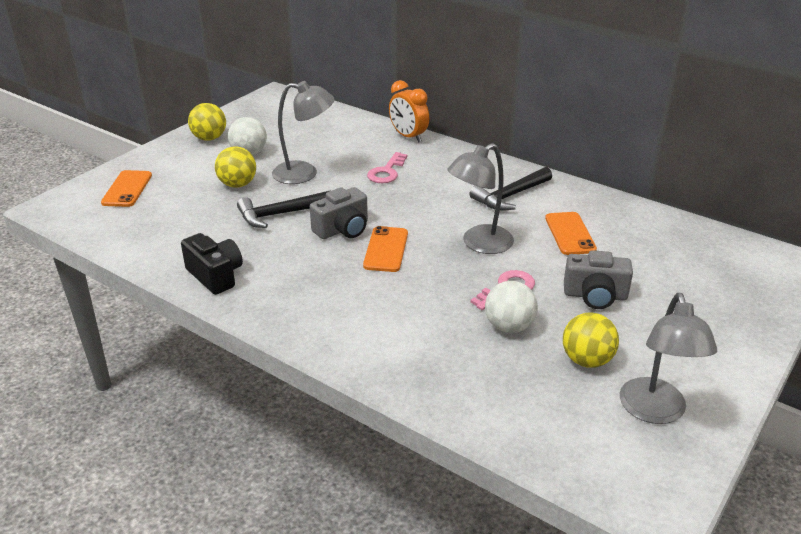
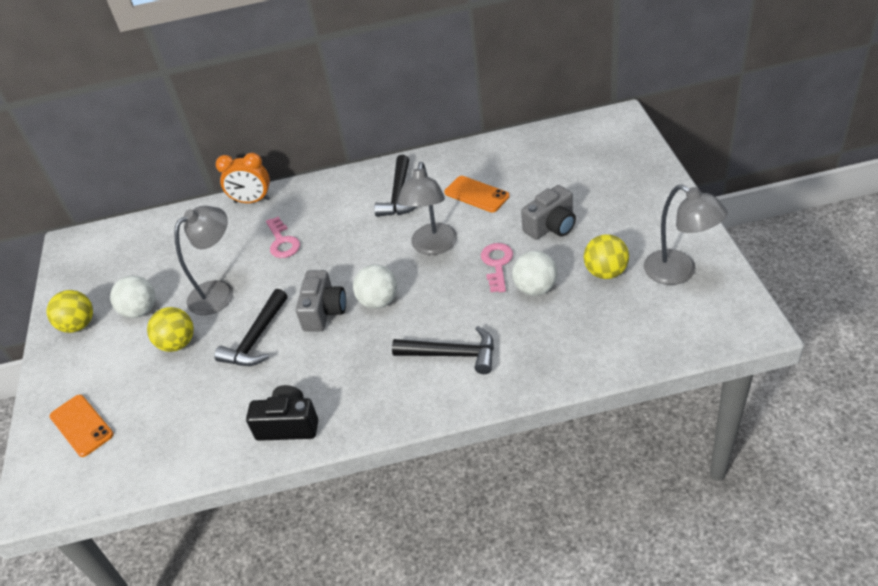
camera: 40 degrees left, 10 degrees up
(377, 320) = (452, 354): none -> black hammer
(386, 249) = (378, 301): orange phone -> white ball

